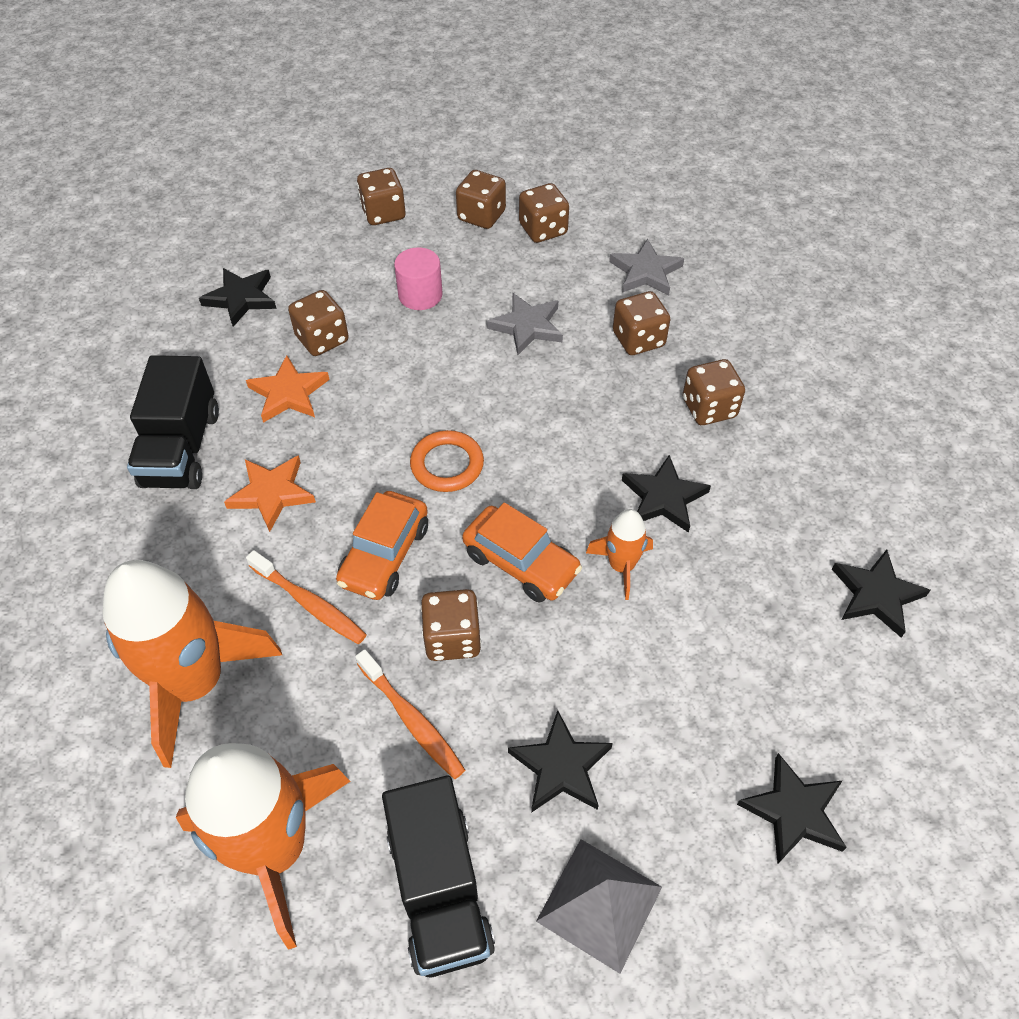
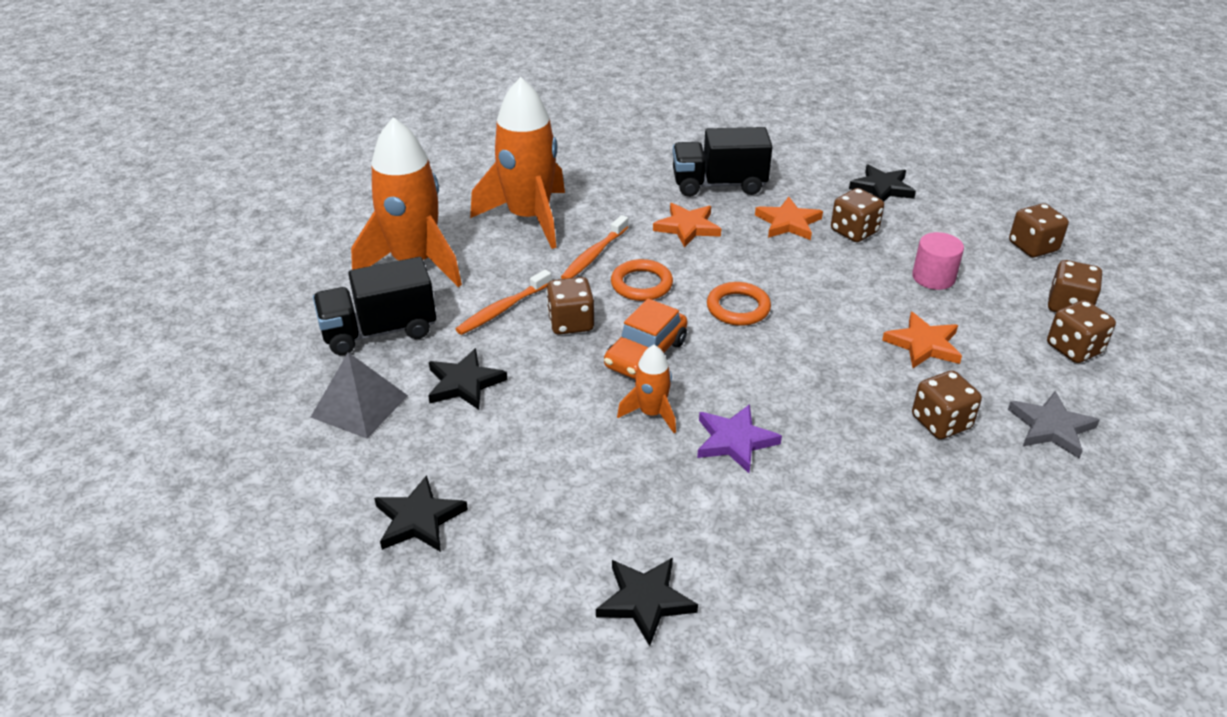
camera: 85 degrees right, 15 degrees down
(385, 555) = (641, 284): orange car -> orange ring
(527, 326) = (923, 344): grey star -> orange star
(663, 497) = (735, 441): black star -> purple star
(709, 408) = (862, 476): brown dice -> none

